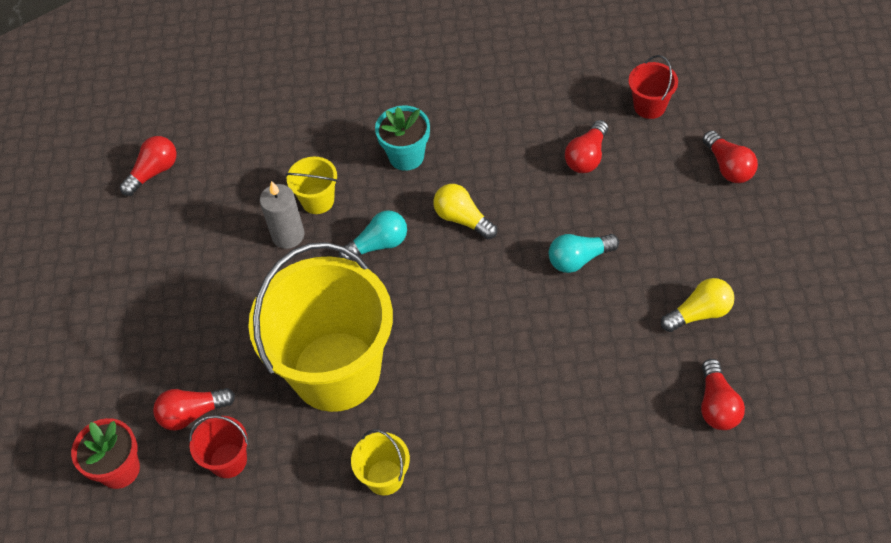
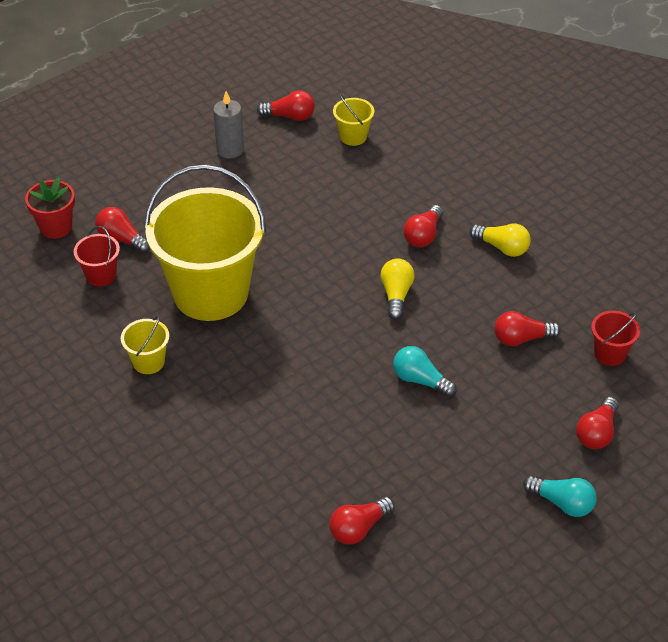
camera: 50 degrees right, 10 degrees down
(288, 235) = (298, 210): grey candle -> grey candle (230, 150)
(317, 200) = (341, 209): yellow bucket -> yellow bucket (353, 136)
(378, 244) = (332, 261): turquoise light bulb -> turquoise light bulb (562, 503)
(406, 156) = (423, 235): turquoise flower pot -> red light bulb
(699, 313) = (435, 479): yellow light bulb -> yellow light bulb (502, 247)

